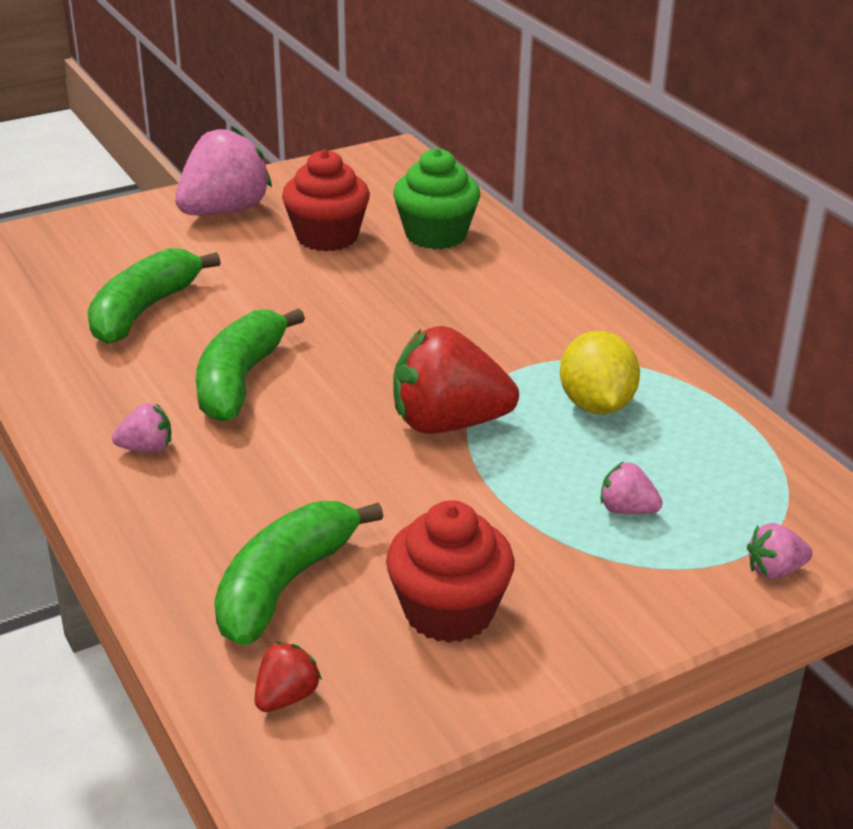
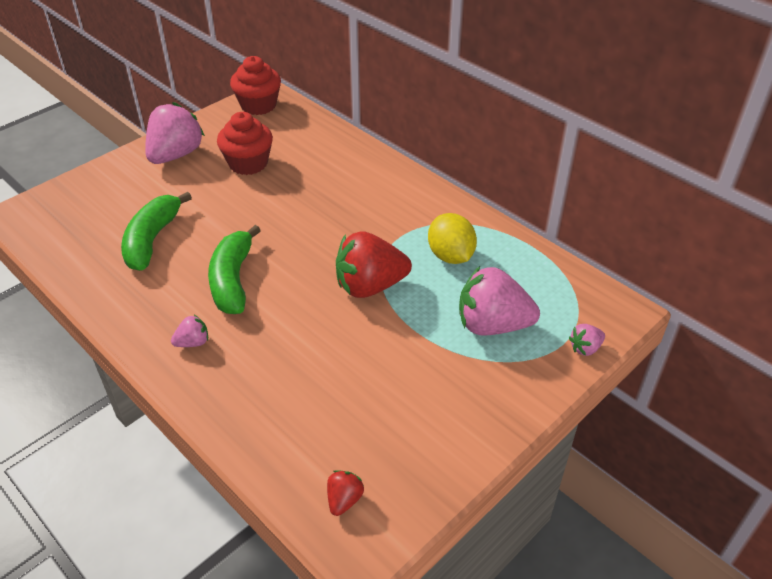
camera: 15 degrees left, 10 degrees up
(284, 584) = (314, 422): green banana -> none
(436, 235) = (314, 150): green cupcake -> none
(449, 611) = (417, 418): red cupcake -> red cupcake (258, 105)
(627, 510) = (492, 325): pink strawberry -> pink strawberry, size x2.19

